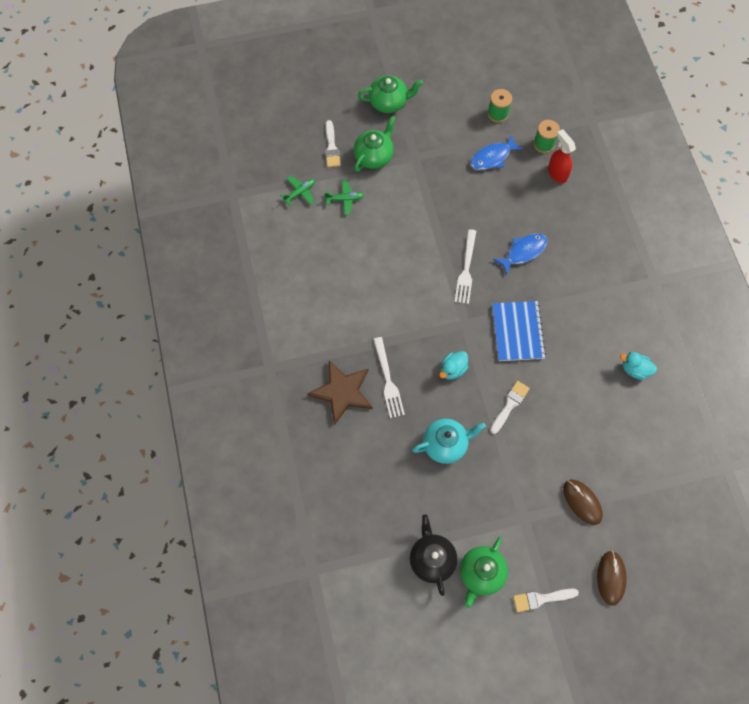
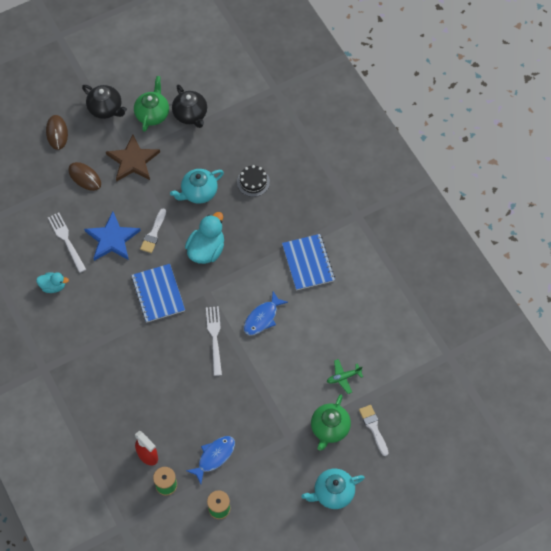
camera: 165 degrees right, 5 degrees down
(300, 192) = (387, 373): green plane -> none
(342, 392) = (291, 211): brown star -> brown star (133, 161)
(343, 326) = (308, 263): none -> blue notebook
(377, 441) = (253, 182): none -> black cake
(388, 380) = (257, 229): white fork -> white fork (66, 240)
(389, 102) = (333, 493): green teapot -> turquoise teapot
(453, 369) = (206, 250): turquoise duck -> turquoise duck, size x1.72
(523, 252) = (166, 367): blue fish -> blue fish (262, 318)
(541, 599) = (106, 109): white brush -> black teapot
(559, 410) = (112, 239): none -> blue star

